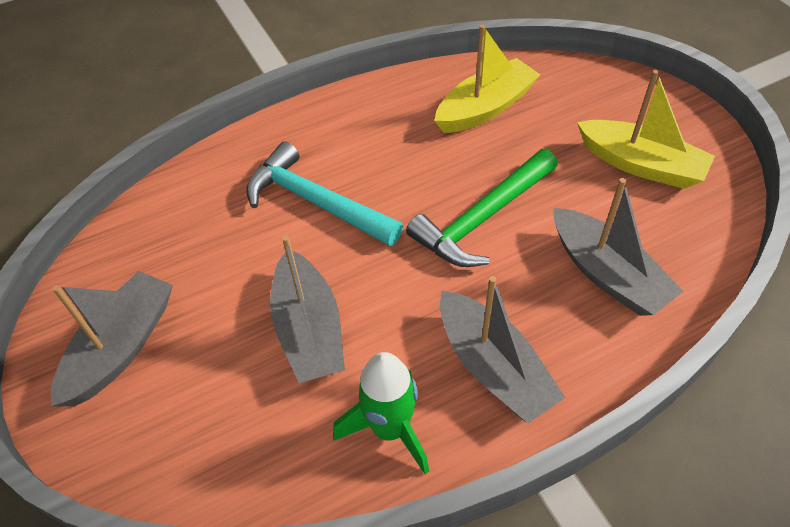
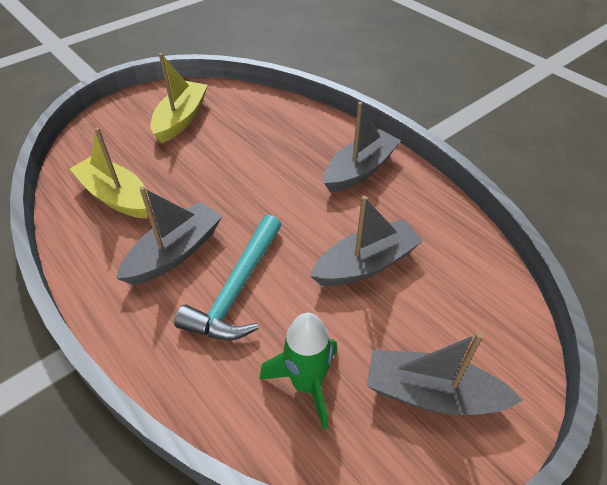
camera: 105 degrees left, 5 degrees down
(390, 429) = (420, 208): green rocket -> green rocket (306, 384)
(482, 218) = (240, 186): green hammer -> none
(607, 274) = (277, 130): grey boat -> grey boat (175, 253)

